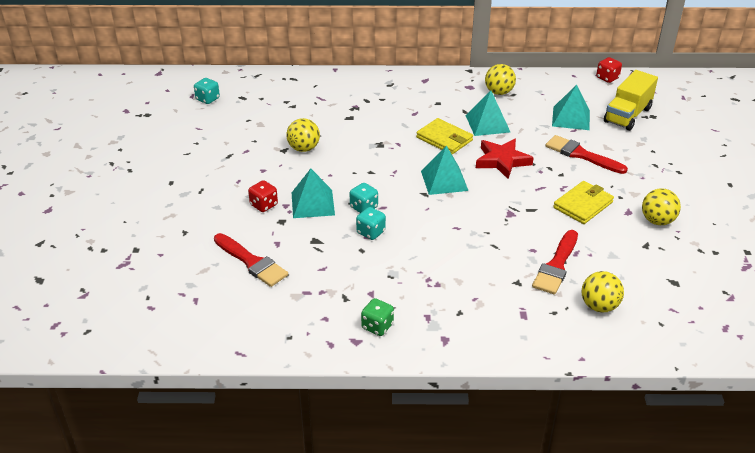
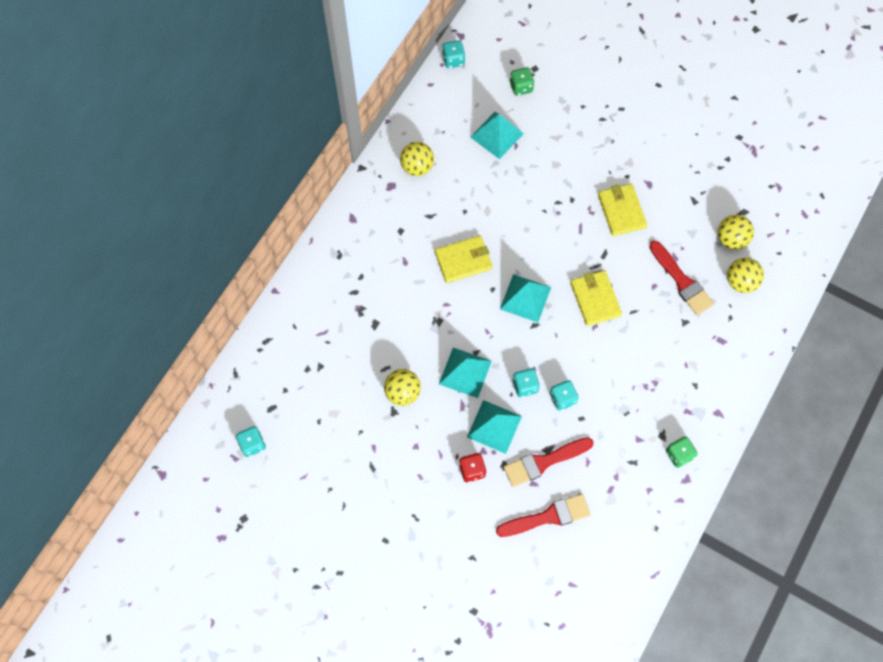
camera: 60 degrees left, 30 degrees up
(483, 219) = (595, 299): none -> yellow wallet
(487, 123) = (462, 209): turquoise pyramid -> turquoise pyramid (465, 372)
(502, 161) = (525, 233): red star -> none
(581, 155) = (555, 165): red brush -> red brush (544, 462)
(607, 78) = (453, 60): red dice -> turquoise dice
(627, 115) = (521, 87): yellow truck -> green dice
(657, 221) = (671, 171): yellow ball -> yellow ball (731, 239)

